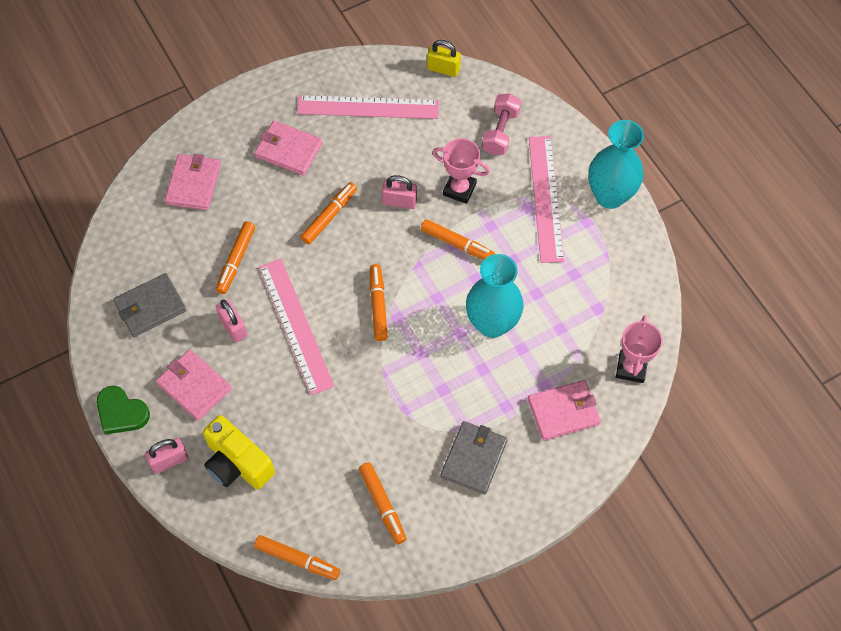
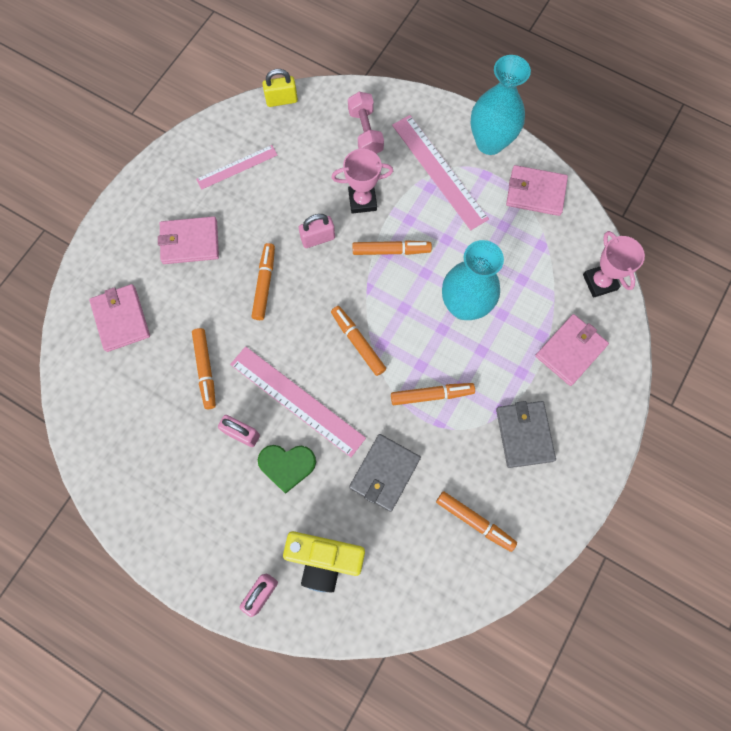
camera: 30 degrees left, 10 degrees up
(121, 412) = (187, 574): green heart -> green heart (287, 465)
(150, 307) = (152, 457): grey wallet -> grey wallet (384, 473)
(194, 386) = (240, 509): pink wallet -> pink wallet (535, 192)
(297, 559) = (433, 616): orange marker -> orange marker (431, 395)
(368, 107) = (237, 167): pink ruler -> pink ruler, size x0.60

